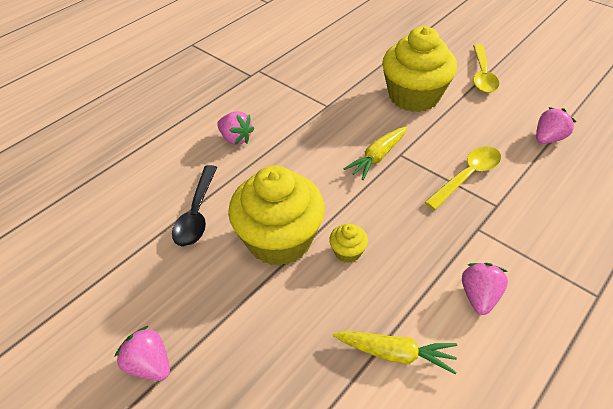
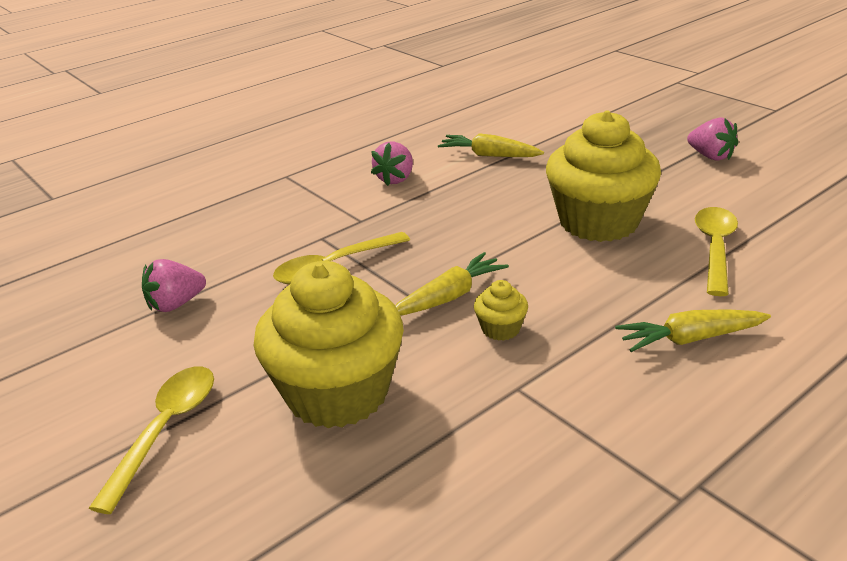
camera: 170 degrees left, 15 degrees down
(197, 213) = (715, 249): black spoon -> yellow spoon
(236, 138) = (689, 339): pink strawberry -> yellow carrot
(347, 252) = (518, 210): yellow cupcake -> yellow cupcake (500, 329)

